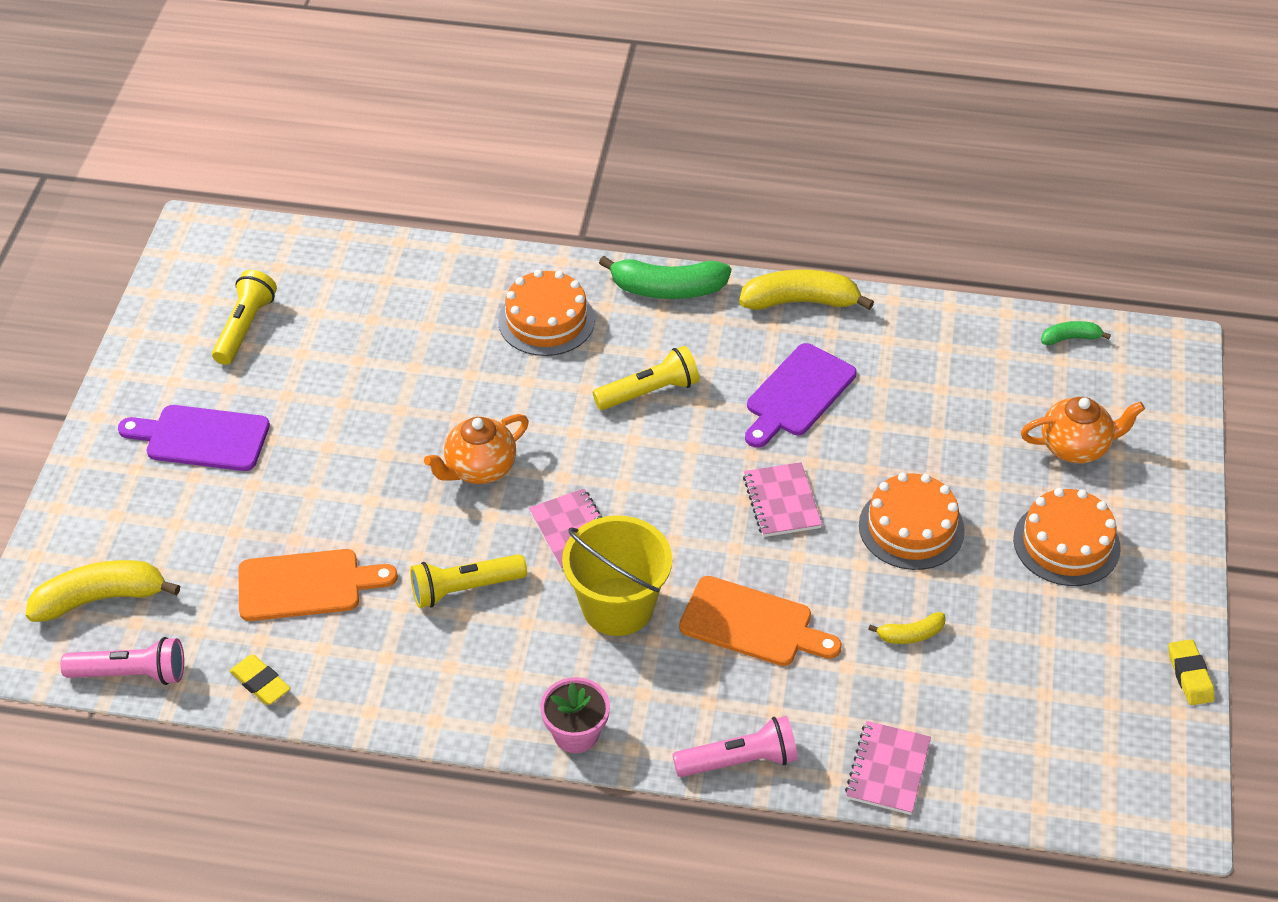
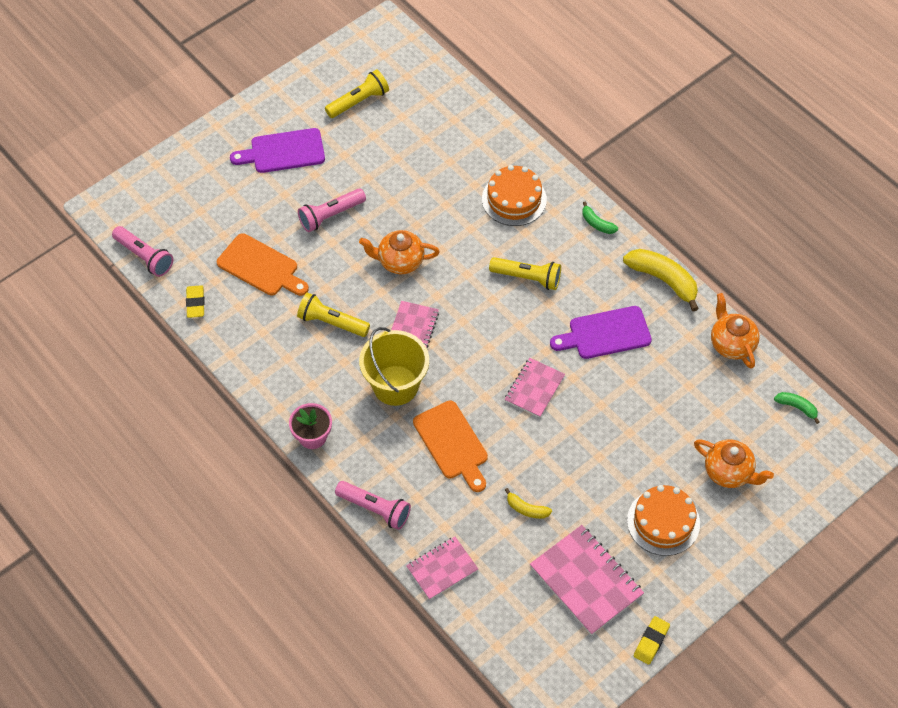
camera: 40 degrees right, 10 degrees up
(101, 598) = (164, 208): yellow banana -> none
(201, 438) = (283, 151): purple cutting board -> purple cutting board turned 60 degrees counterclockwise
(338, 471) = (330, 215): none -> pink flashlight
(667, 289) = (597, 223): green banana -> green banana, size x0.52
(911, 528) = (588, 452): orange cake -> none
(939, 319) = (731, 344): none -> orange teapot
(1056, 663) = (586, 581): none -> pink notebook

